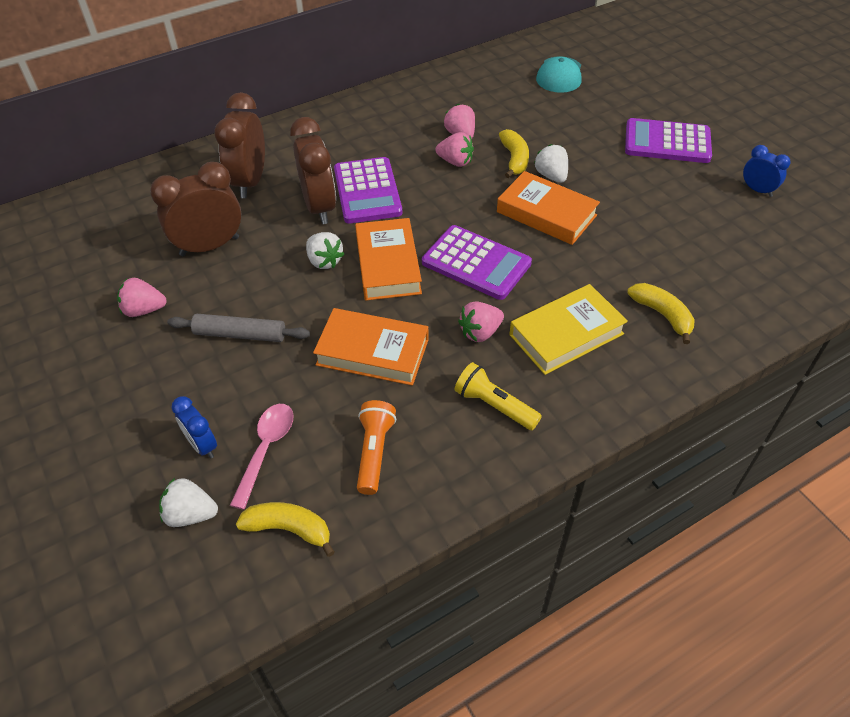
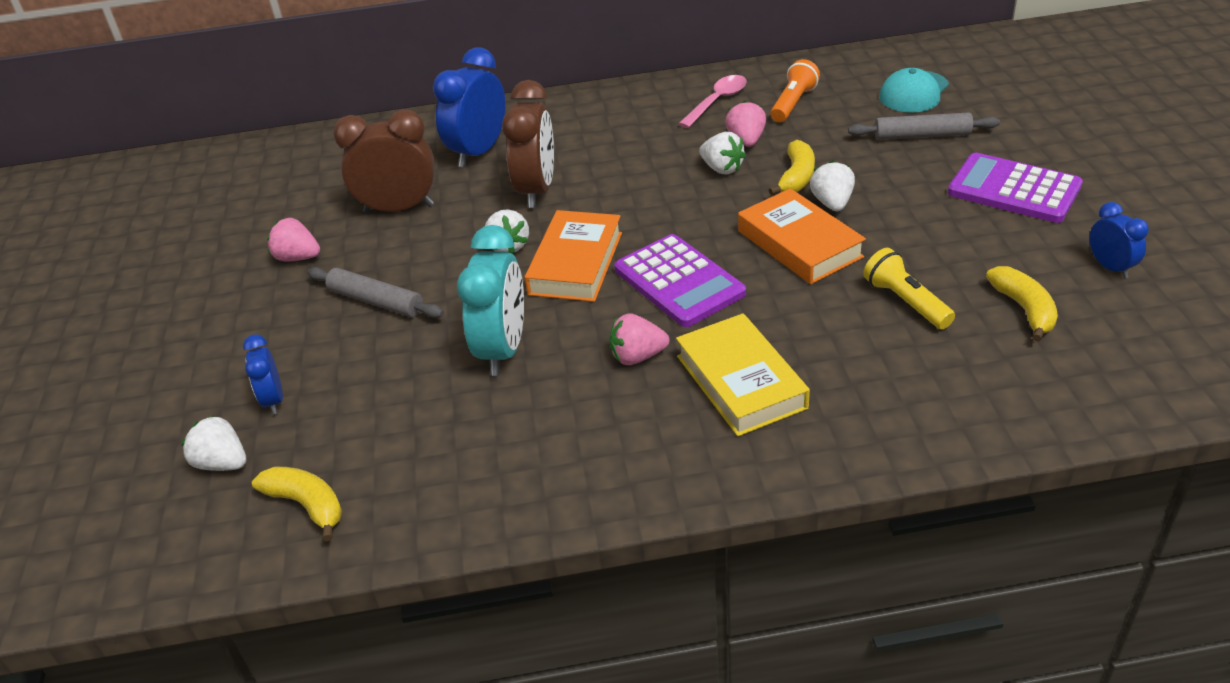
camera: 25 degrees right, 10 degrees down
(250, 182) = (478, 152): brown clock -> blue clock
(266, 449) = (332, 420): pink spoon -> pink spoon (717, 101)
(367, 191) = (599, 183): purple calculator -> none
(372, 352) = (503, 350): orange book -> turquoise clock
(374, 452) = (441, 452): orange flashlight -> orange flashlight (793, 103)
(455, 162) = (722, 168): pink strawberry -> white strawberry
(494, 406) = (605, 439): yellow flashlight -> yellow flashlight (905, 302)
(566, 334) = (741, 381): yellow book -> yellow book turned 75 degrees clockwise
(584, 109) = (922, 135): none -> grey rolling pin
(662, 315) = (880, 387): yellow banana -> yellow banana (1024, 309)

